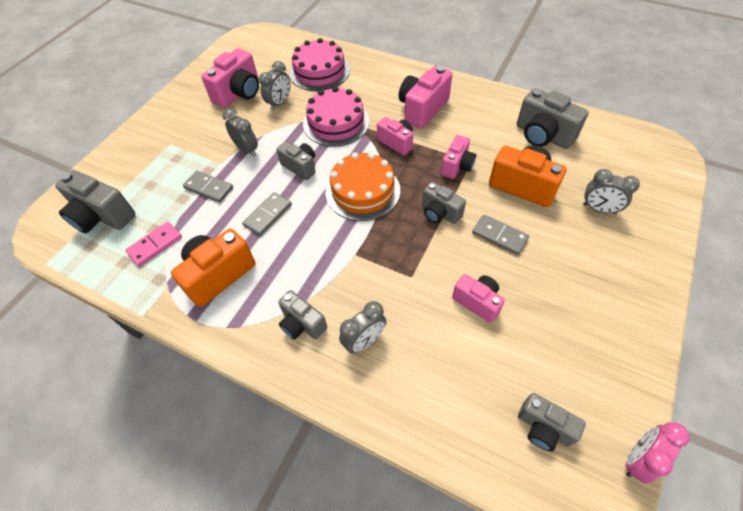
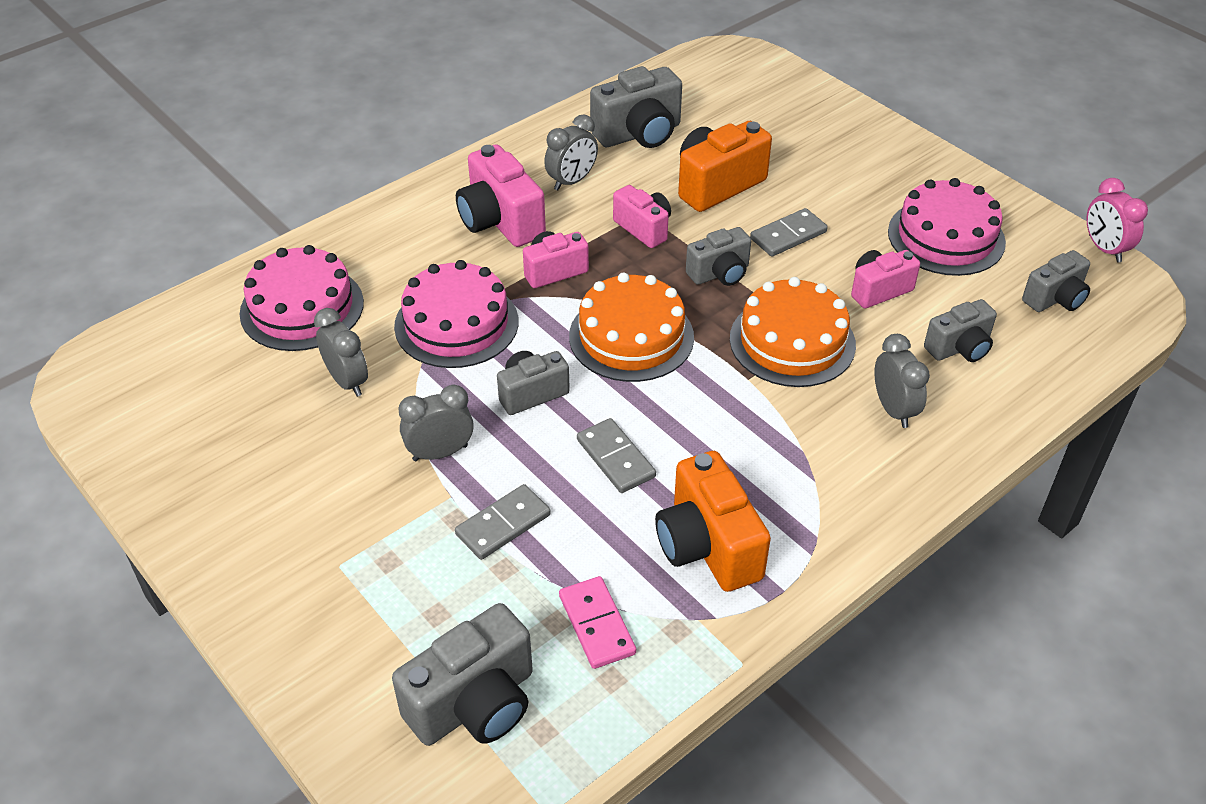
camera: 70 degrees left, 10 degrees down
(239, 93) = (269, 431): pink camera -> none
(302, 324) = (841, 466): grey camera -> grey camera (959, 348)
(399, 267) = (792, 341): none -> orange cake
(565, 330) = (946, 237): none -> pink cake
(599, 209) = (790, 142): grey clock -> grey clock (571, 181)

